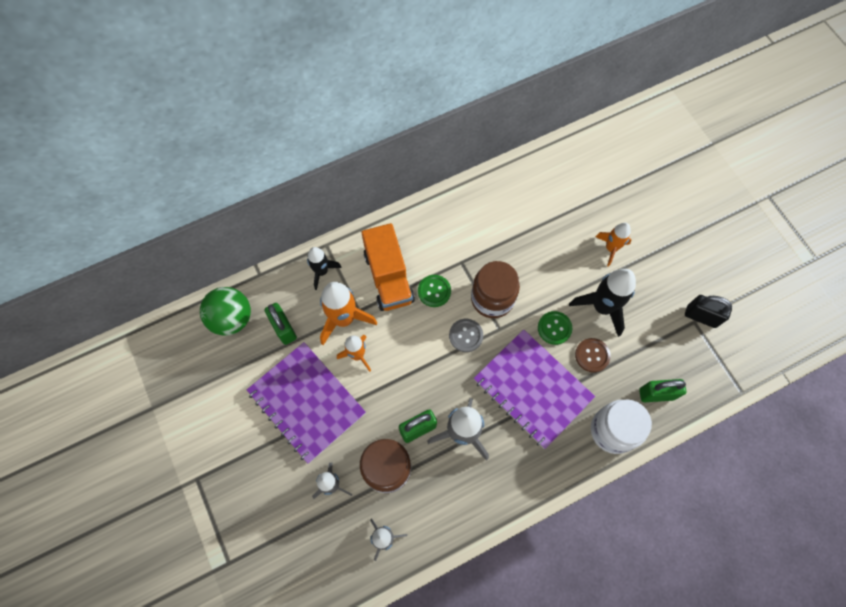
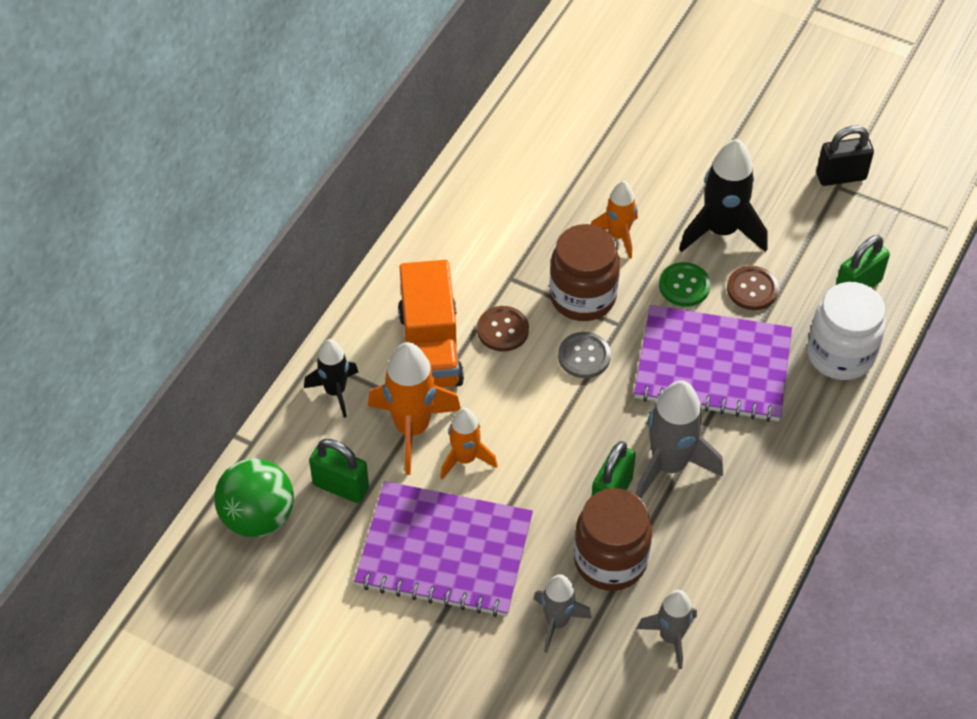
camera: 35 degrees left, 15 degrees down
(388, 277) = (430, 348): orange truck -> orange truck turned 45 degrees clockwise
(434, 291) = (503, 330): green button -> brown button
(611, 248) = (679, 161): orange rocket -> orange rocket (618, 236)

